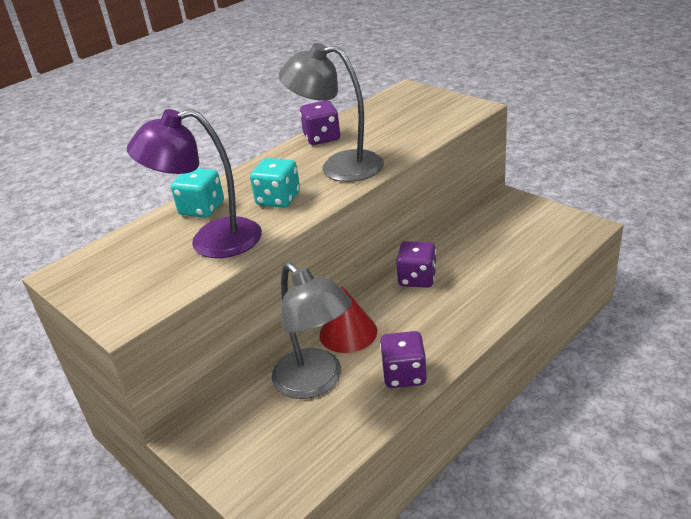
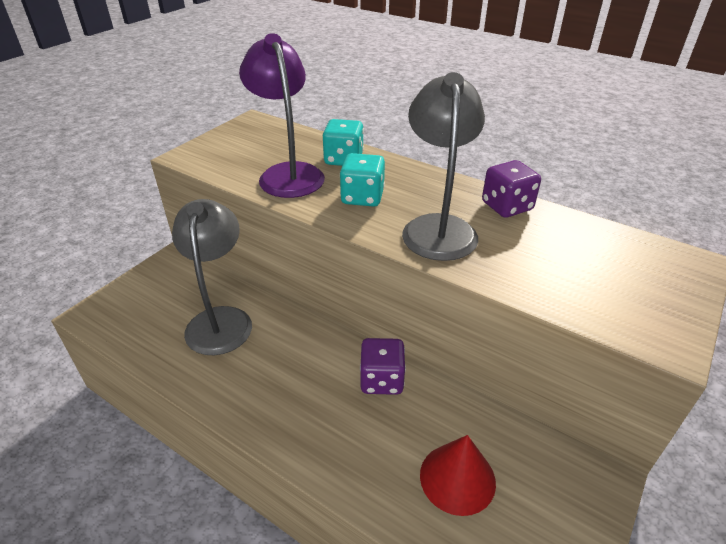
camera: 75 degrees right, 5 degrees up
(316, 382) = (221, 319): grey lamp -> grey lamp turned 135 degrees clockwise
(348, 332) = (288, 332): red cone -> red cone (457, 478)
(404, 375) = (221, 383): purple dice -> none

